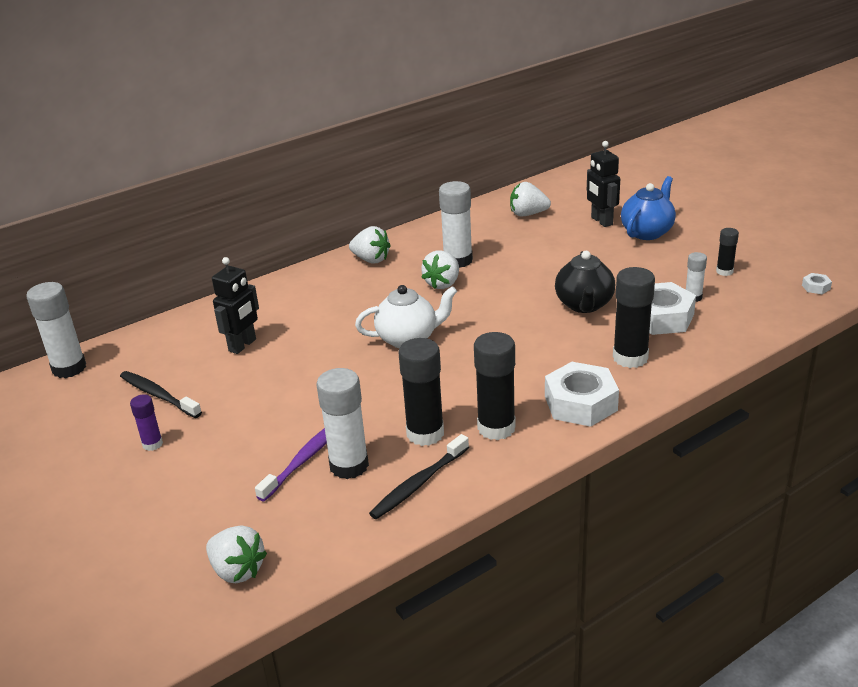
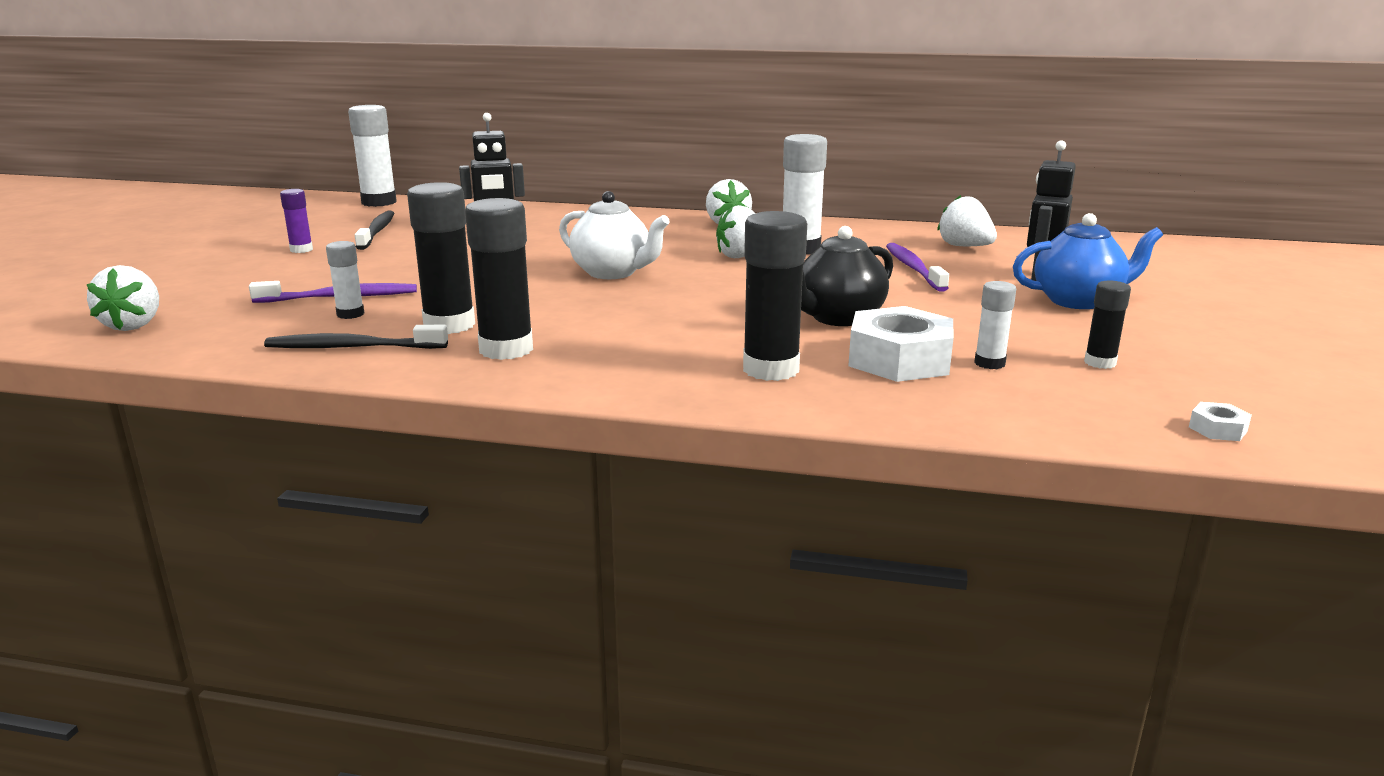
camera: 45 degrees right, 10 degrees down
(349, 466) = (350, 314): white glue stick -> white glue stick, size x0.54
(540, 246) = (913, 268): none -> purple toothbrush
(580, 403) = (622, 373): white nut -> none

